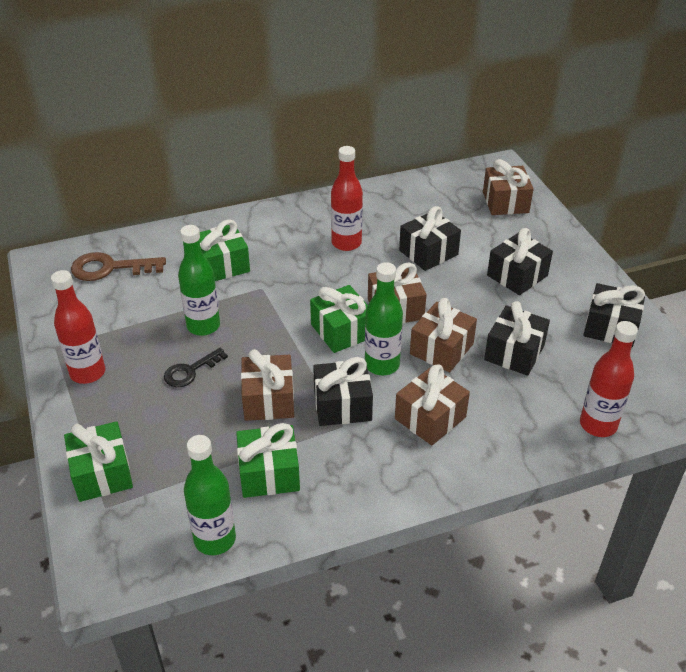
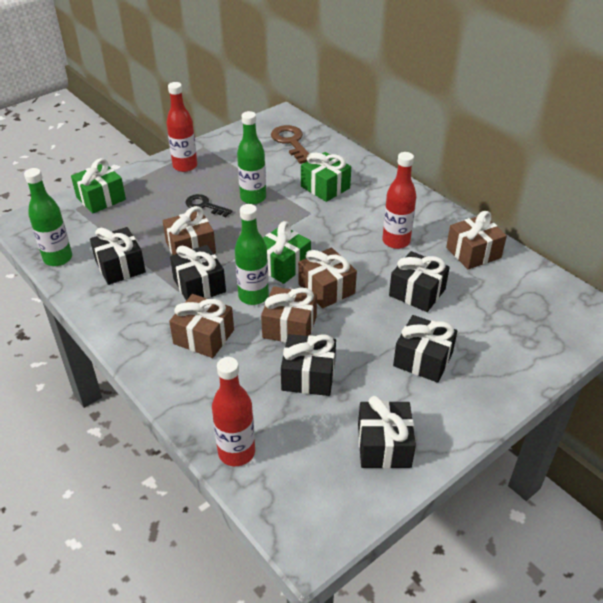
camera: 70 degrees right, 0 degrees up
(269, 473) = (120, 266): green gift -> black gift
(505, 202) = (539, 330): brown gift -> brown gift (473, 253)

